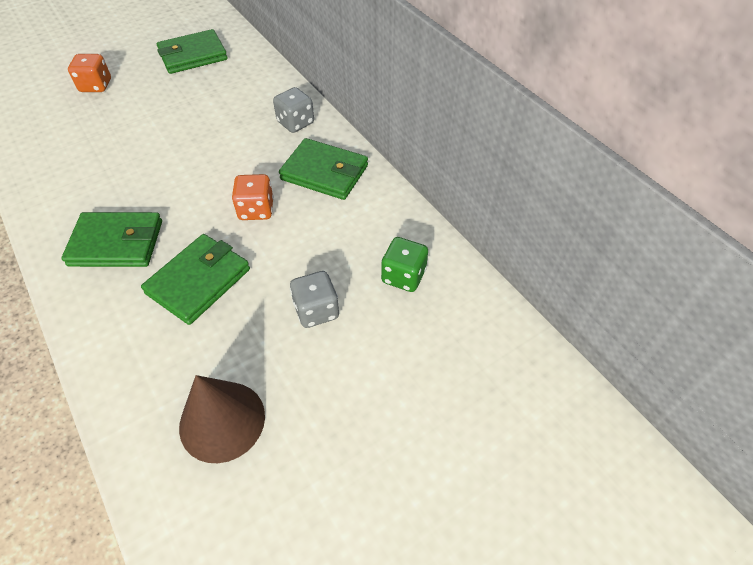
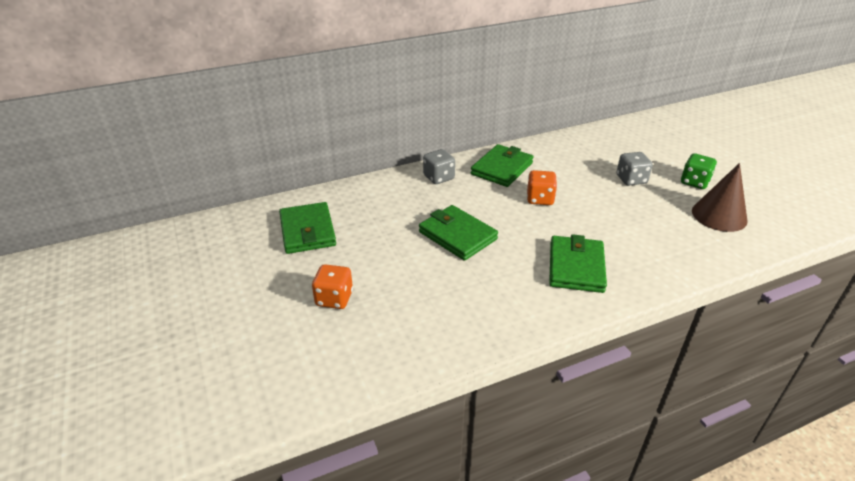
camera: 80 degrees left, 15 degrees down
(198, 281) = (612, 225): green wallet -> green wallet (457, 235)
(403, 276) = (600, 149): green dice -> green dice (694, 182)

